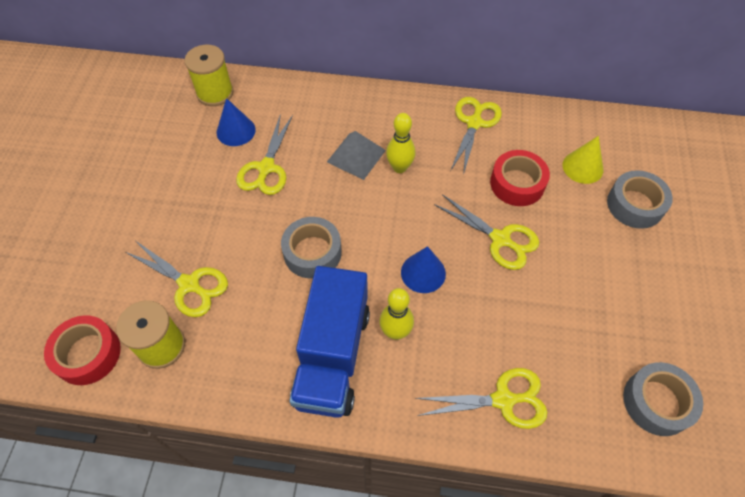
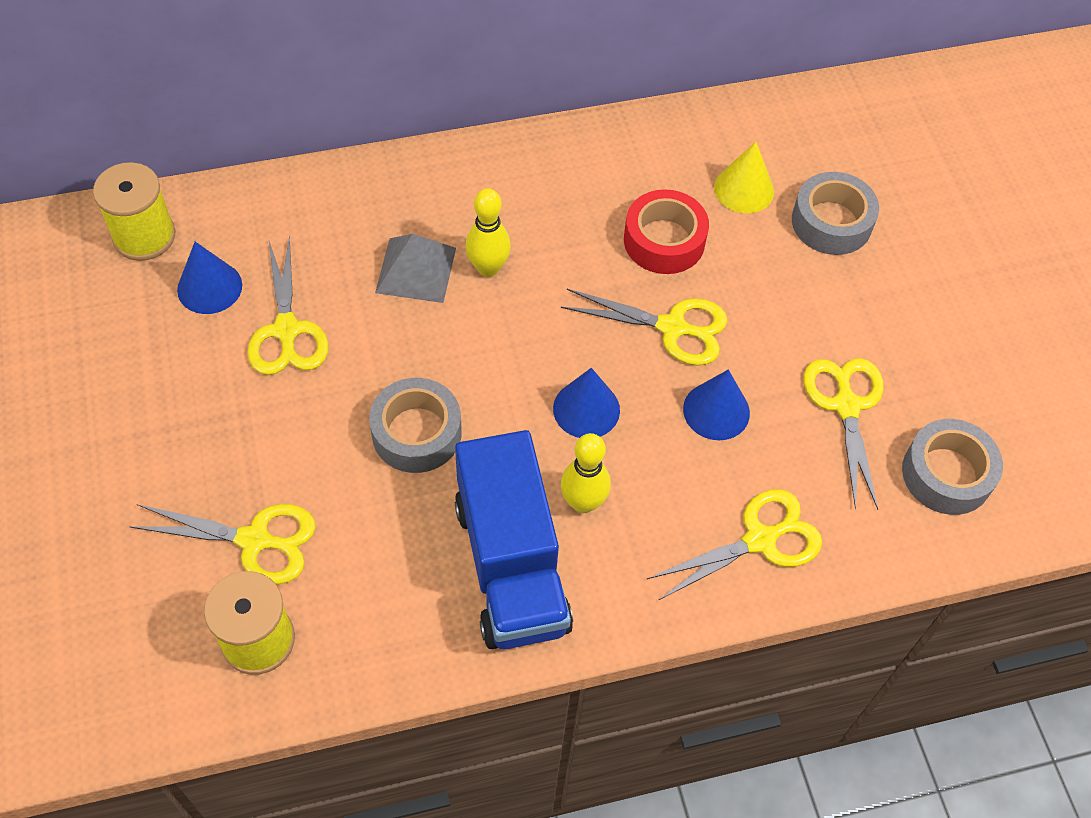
camera: 25 degrees left, 0 degrees up
(88, 354) = (151, 690): red tape -> none
(474, 123) = (568, 168): yellow scissors -> yellow scissors (846, 406)
(508, 302) = (716, 411): none -> blue cone

